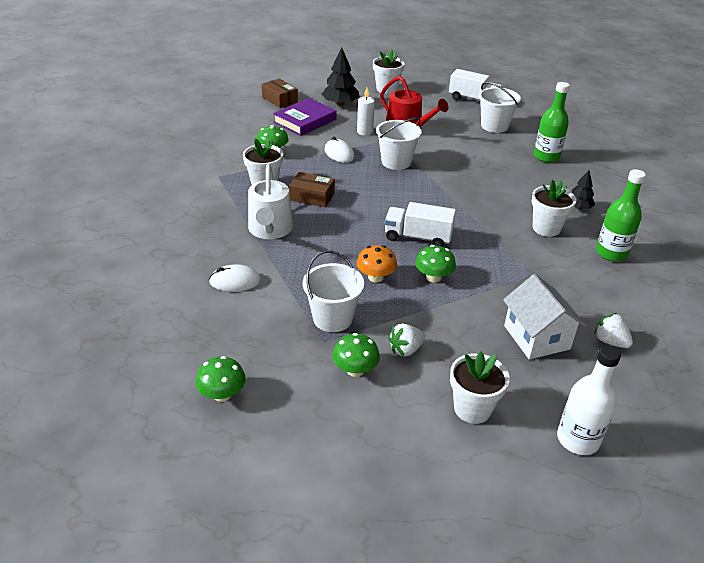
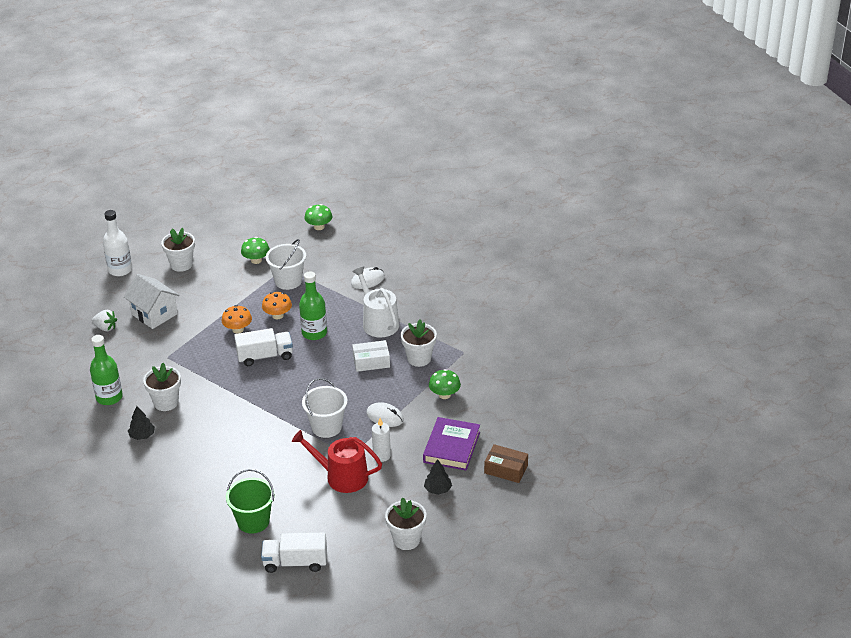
camera: 155 degrees right, 0 degrees up
(312, 197) = (371, 361): brown box -> white box
(340, 104) = (438, 489): black tree -> black tree, size x0.61
(406, 349) = (233, 280): white strawberry -> none
(433, 277) = (238, 329): green mushroom -> orange mushroom
(494, 126) = (253, 521): white bucket -> green bucket
(546, 157) = (184, 492): green bottle -> green bottle (314, 333)

